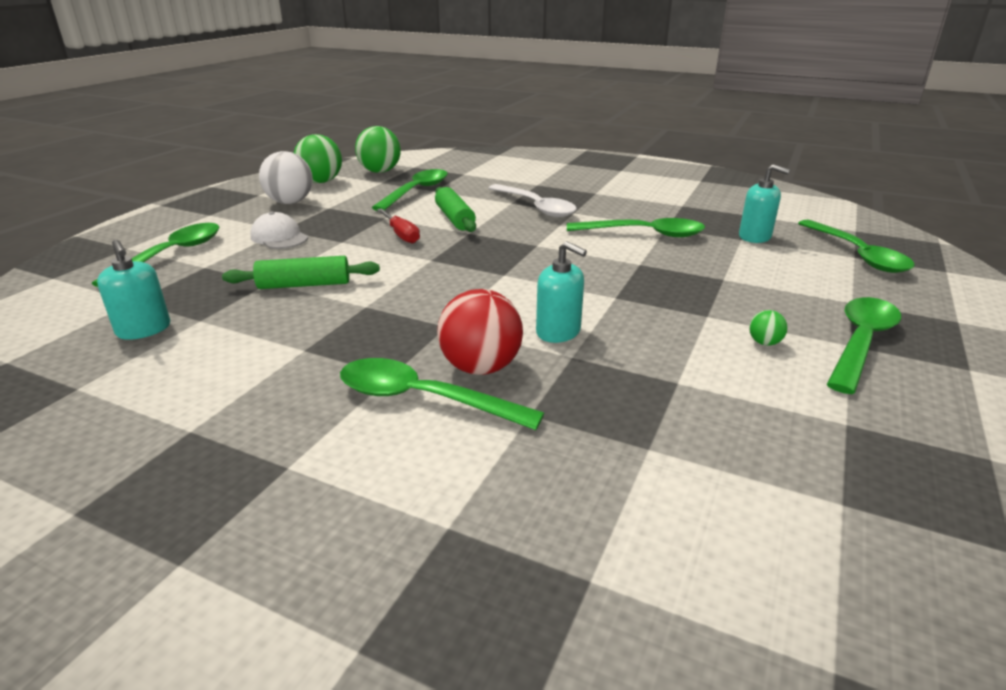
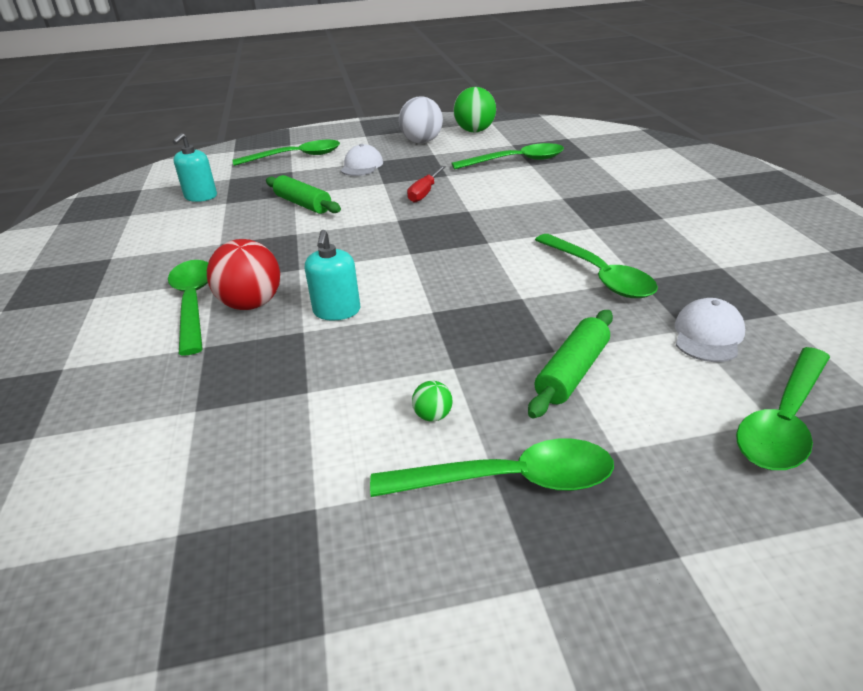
camera: 55 degrees right, 5 degrees up
(380, 171) = (532, 135): green ball -> none
(455, 218) = (487, 194): green rolling pin -> green rolling pin (572, 372)
(535, 207) = (571, 210): white spoon -> none
(755, 237) = (708, 335): turquoise soap dispenser -> white cap

